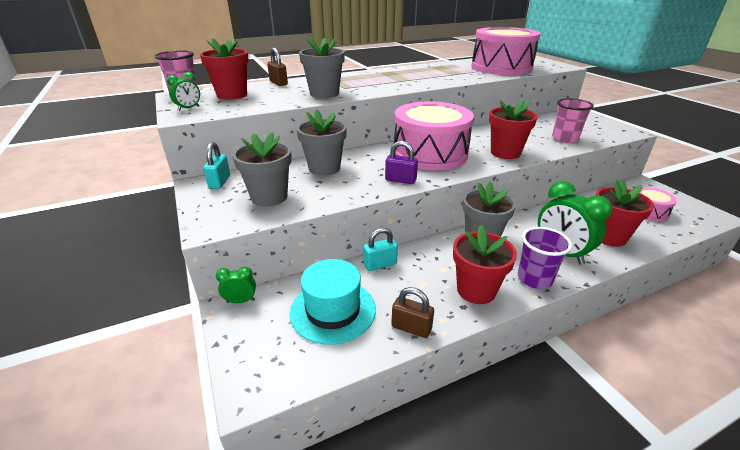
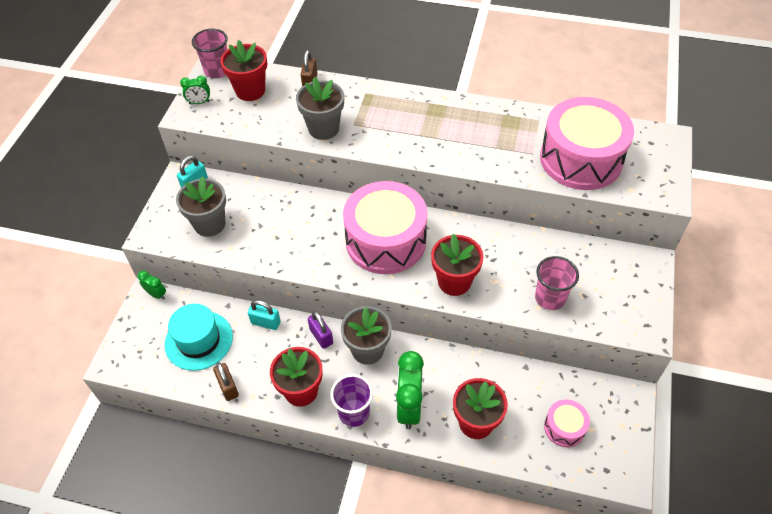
camera: 40 degrees right, 20 degrees up
(324, 168) = (280, 210): grey flower pot -> none
(400, 180) = (318, 262): purple padlock -> purple padlock (321, 336)

